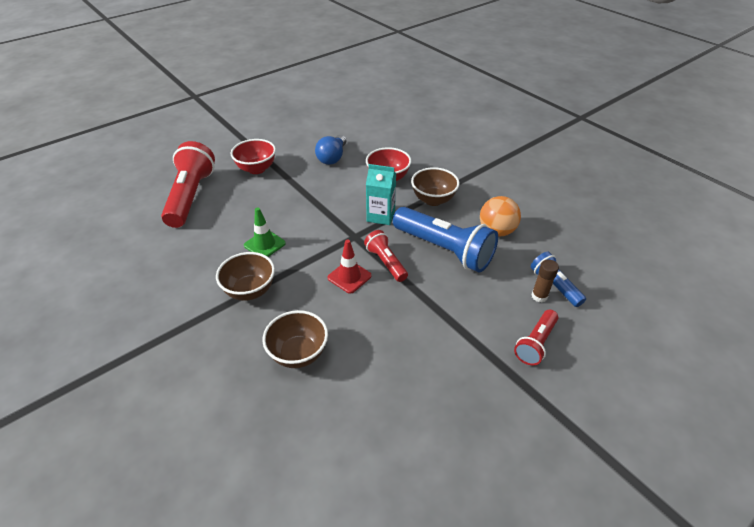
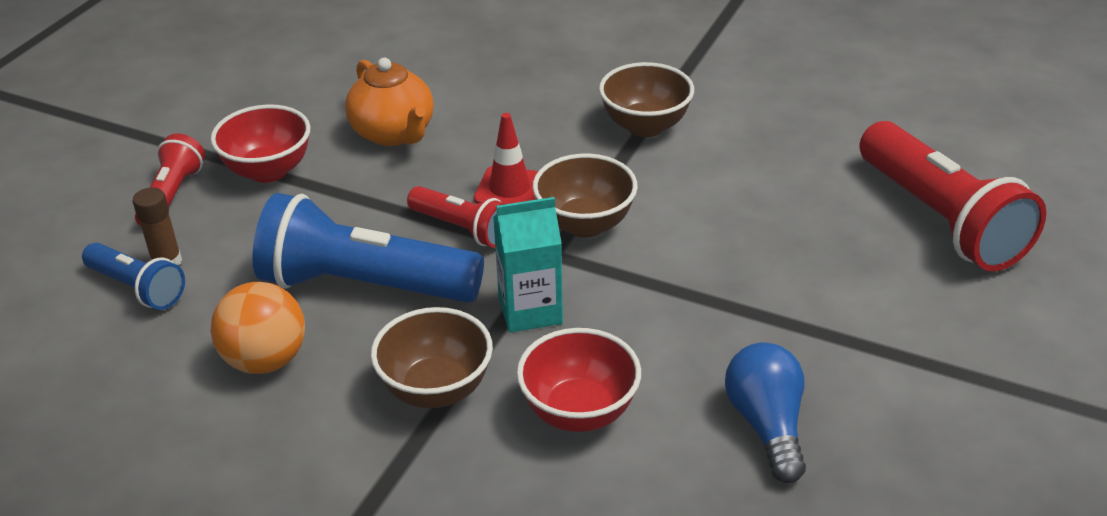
camera: 155 degrees right, 5 degrees down
(256, 169) = (902, 324): red bowl -> red bowl (268, 171)
(264, 244) = (697, 188): green traffic cone -> none
(298, 354) = (508, 89): brown bowl -> brown bowl (585, 224)
(388, 343) = (394, 133): none -> orange teapot

